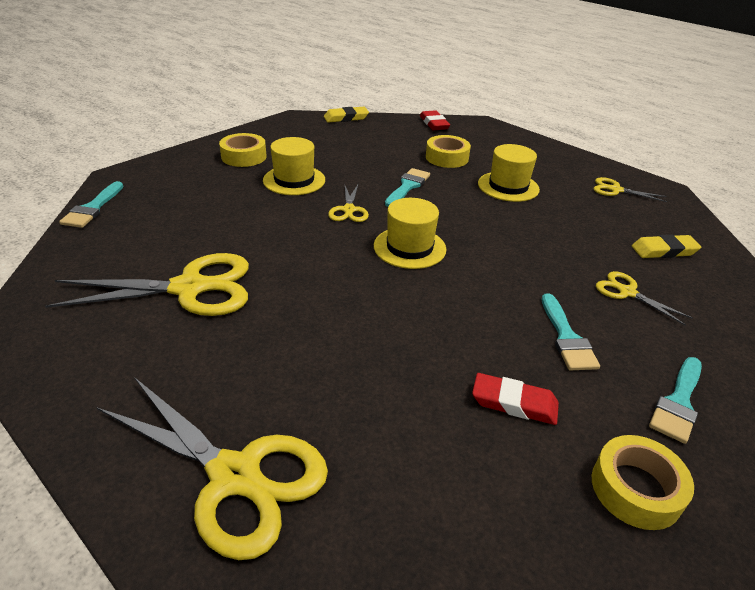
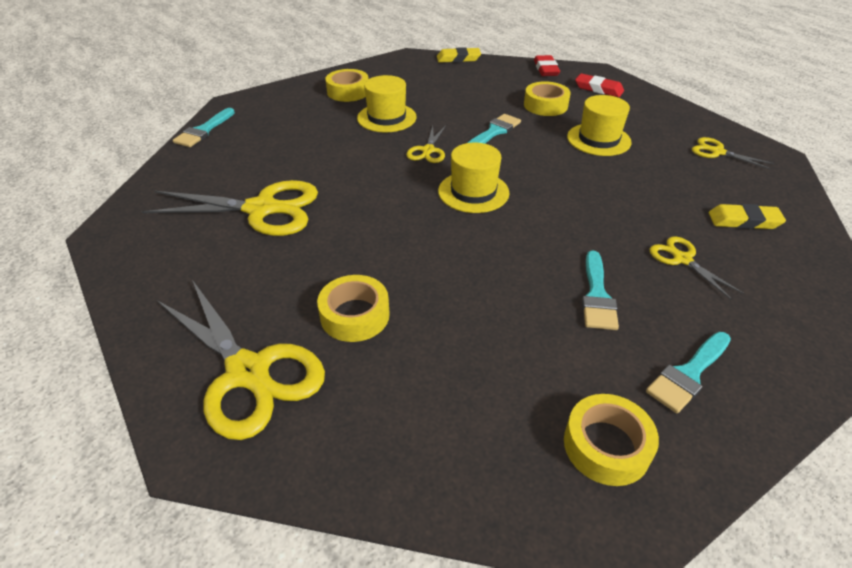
camera: 15 degrees right, 5 degrees up
(334, 392) = (355, 315): none -> yellow tape
(514, 403) = (518, 349): red eraser -> red eraser (598, 89)

